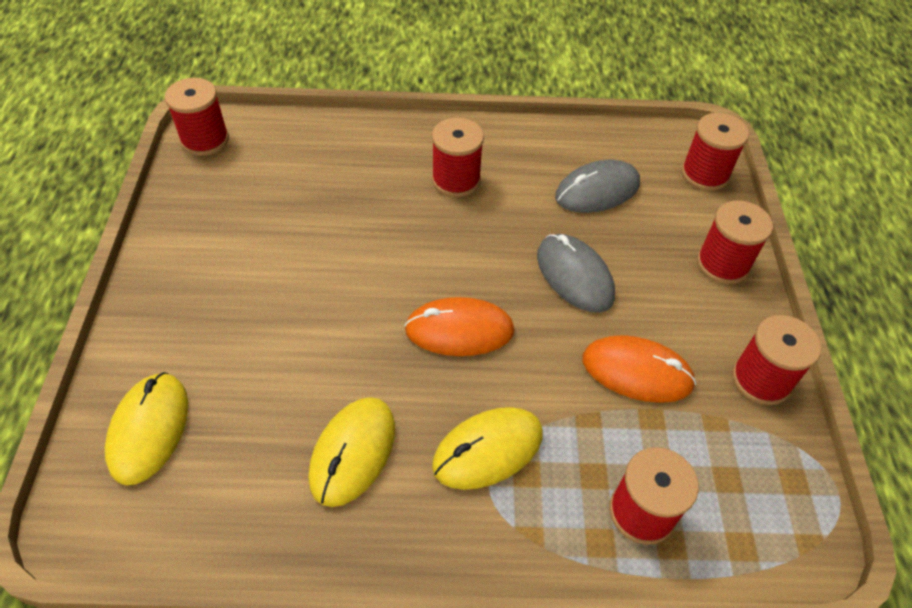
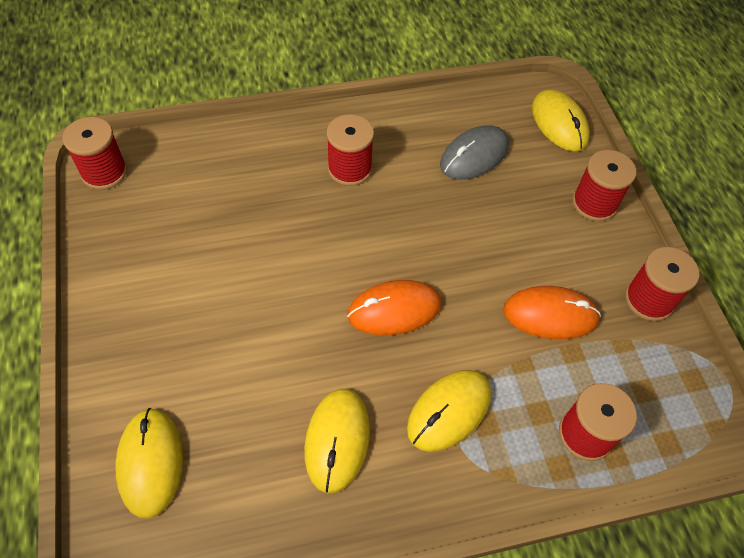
camera: 15 degrees left, 5 degrees up
(574, 276) = (477, 239): grey mouse -> none
(704, 174) = (559, 123): red spool -> yellow mouse

